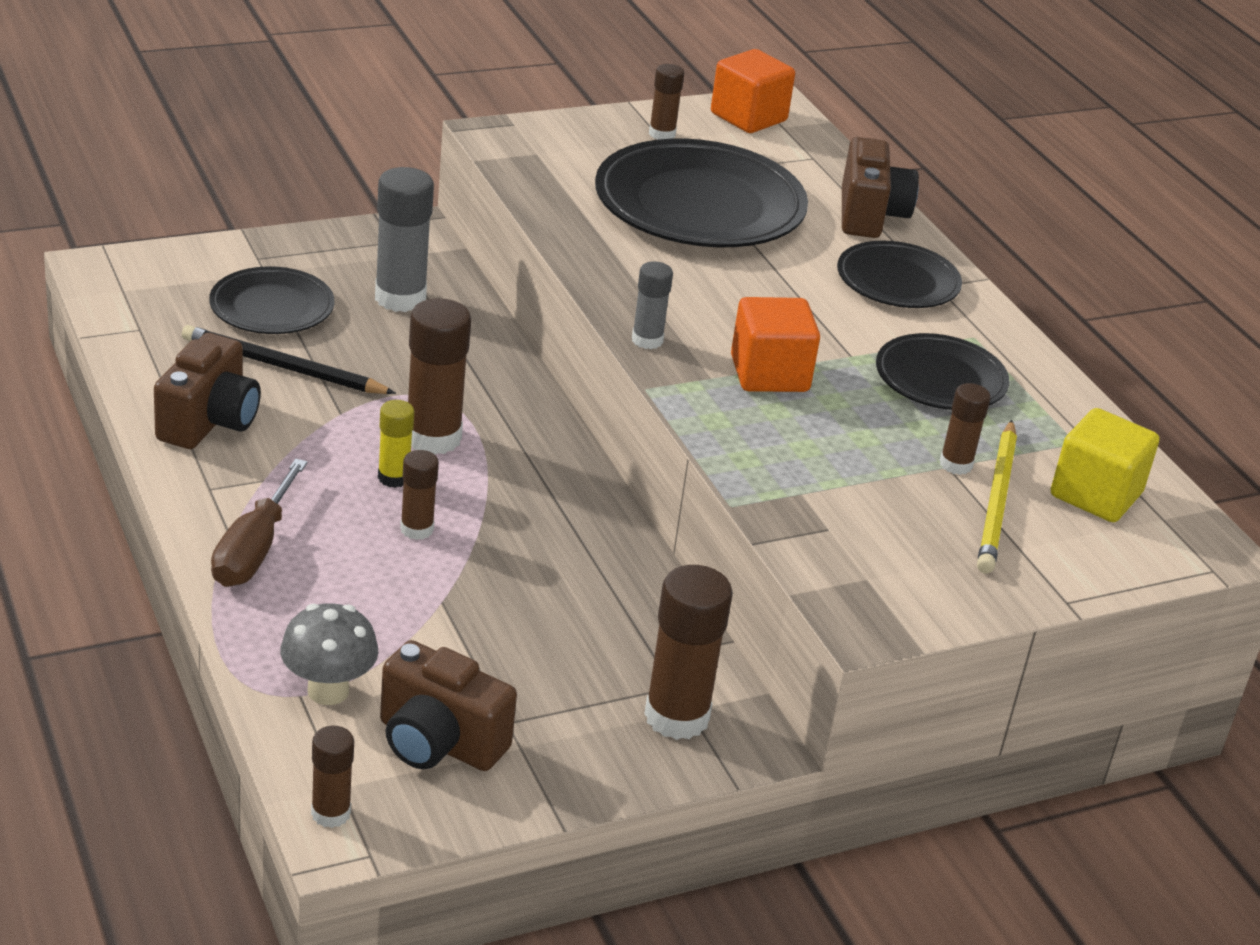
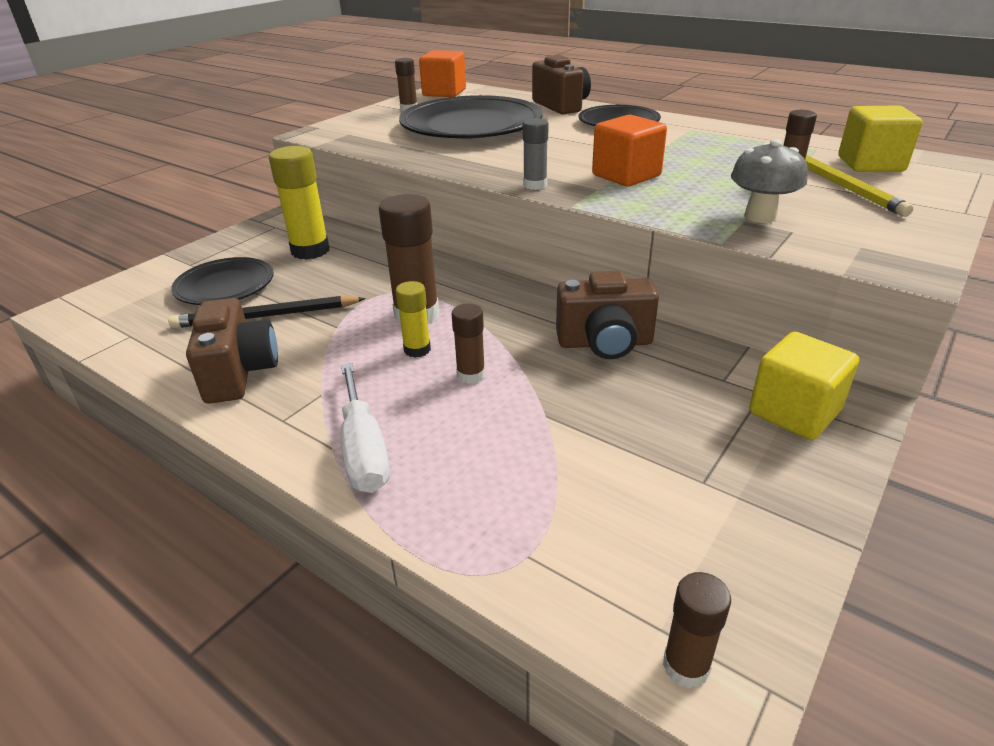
camera: 25 degrees left, 0 degrees up
(253, 550) = (363, 450): brown screwdriver -> white screwdriver
(328, 691) = (546, 537): grey mushroom -> grey mushroom (760, 216)
(400, 298) = (310, 251): grey glue stick -> yellow glue stick
(438, 742) = (680, 531): brown camera -> brown camera (605, 343)
(676, 717) = (794, 412): brown glue stick -> yellow cube
(940, 379) = (710, 148): black plate -> none

